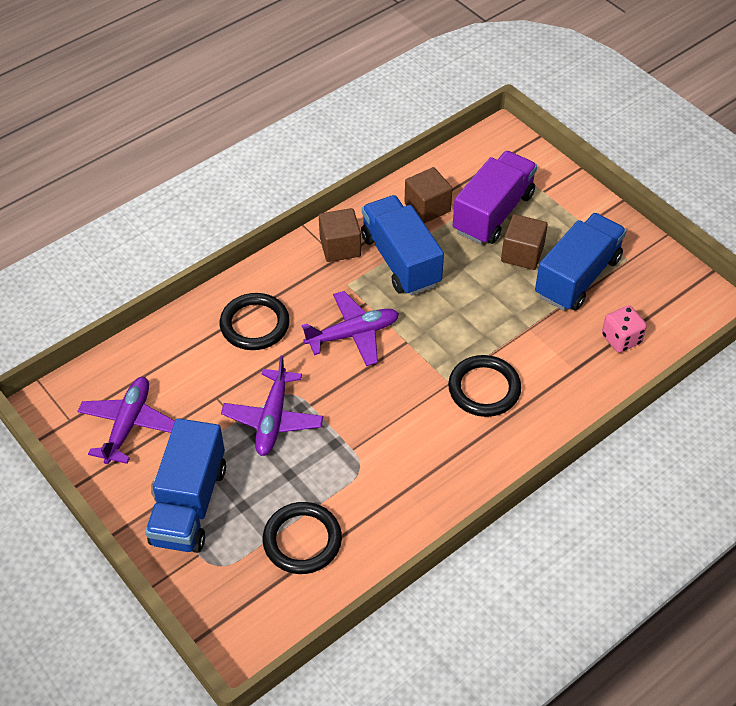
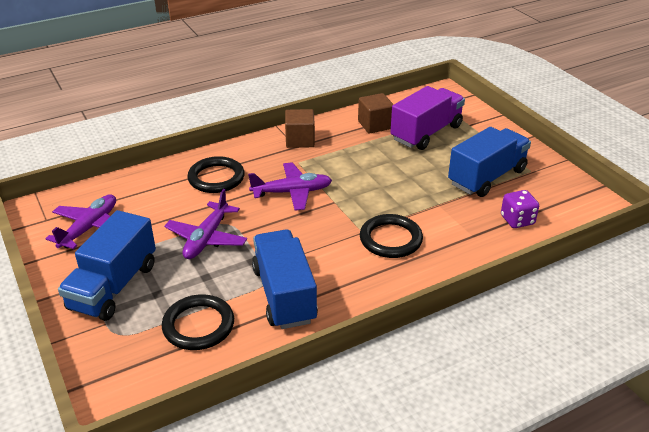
camera: 10 degrees right, 15 degrees down
(400, 260) = (345, 153): blue truck -> blue truck (284, 295)
(522, 254) = (444, 159): brown cube -> none
(621, 339) = (517, 220): pink dice -> purple dice

